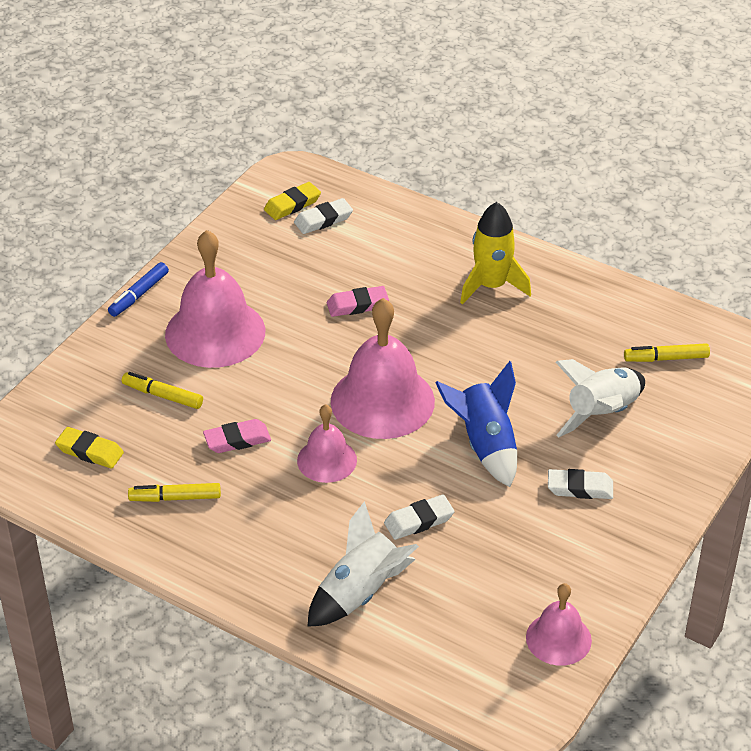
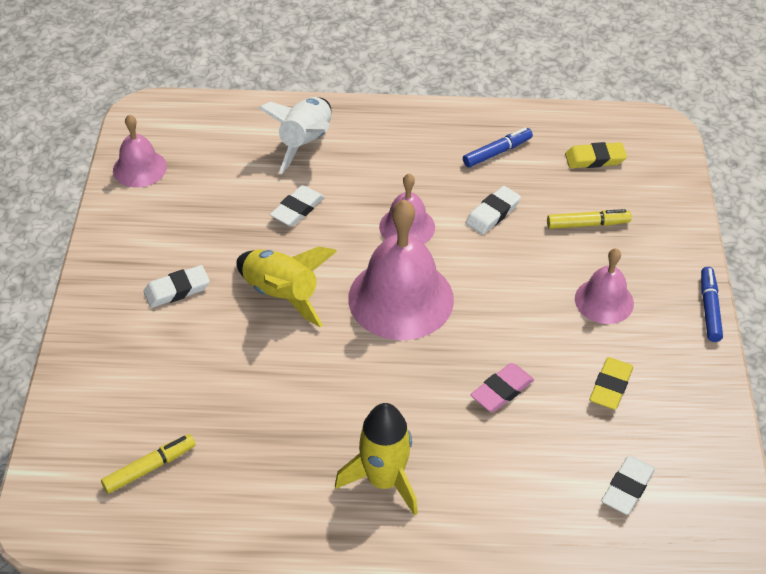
camera: 150 degrees right, 5 degrees up
(175, 498) = (497, 152): yellow marker -> blue marker
(215, 332) = (604, 301): pink bell -> pink bell, size x0.56
(237, 440) = (492, 213): pink eraser -> white eraser
(292, 204) = (678, 494): yellow eraser -> yellow eraser (610, 386)
(485, 445) = (282, 295): blue rocket -> yellow rocket
(602, 413) = (189, 372): white rocket -> none

